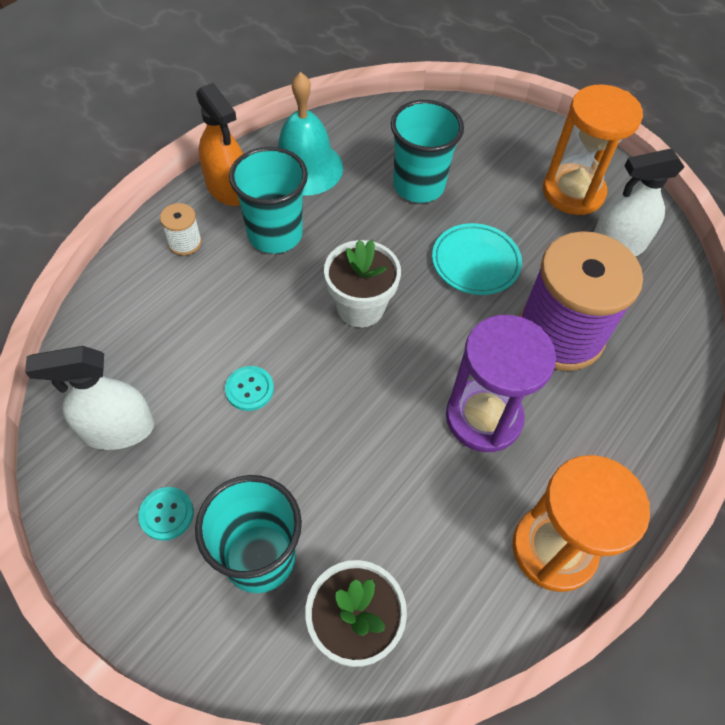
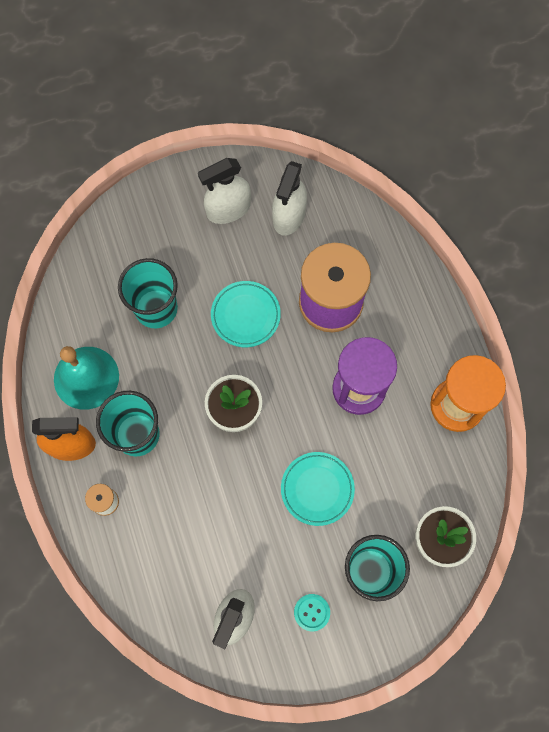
camera: 55 degrees left, 15 degrees up
(249, 389) = (255, 519): turquoise button -> none
(328, 437) = (317, 489): none -> turquoise plate
(573, 192) = (228, 209): orange hourglass -> white spray bottle

